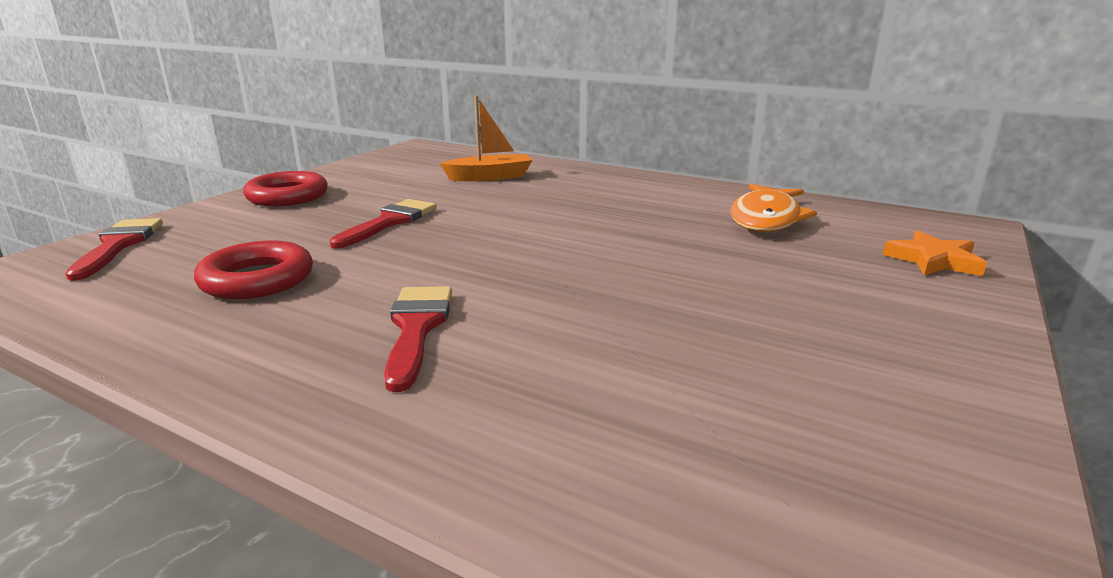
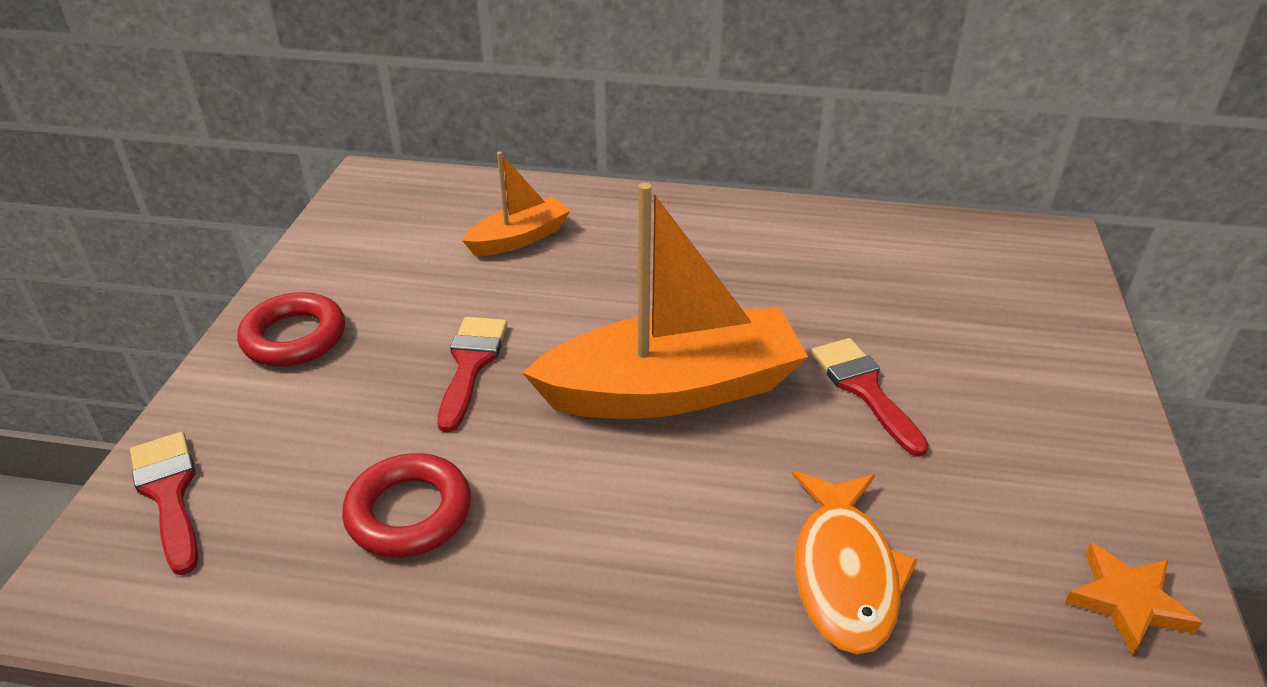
camera: 20 degrees left, 15 degrees up
(416, 328) = (643, 544): red brush -> red brush (864, 389)
(531, 254) = (672, 390): none -> orange boat
(766, 219) = (868, 266): orange fish -> orange fish (845, 573)
(933, 260) = (1043, 308): orange star -> orange star (1127, 601)

